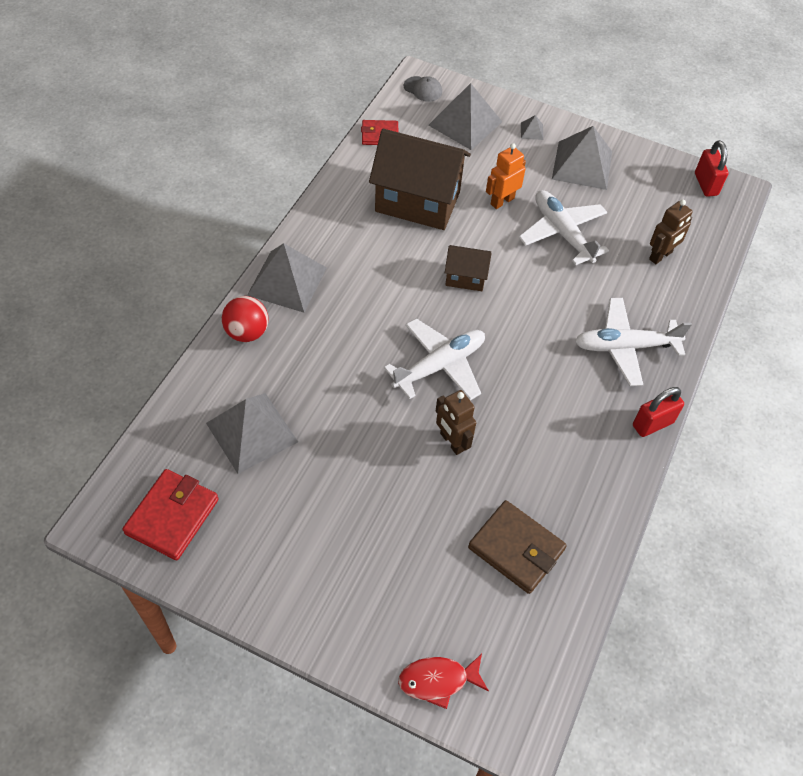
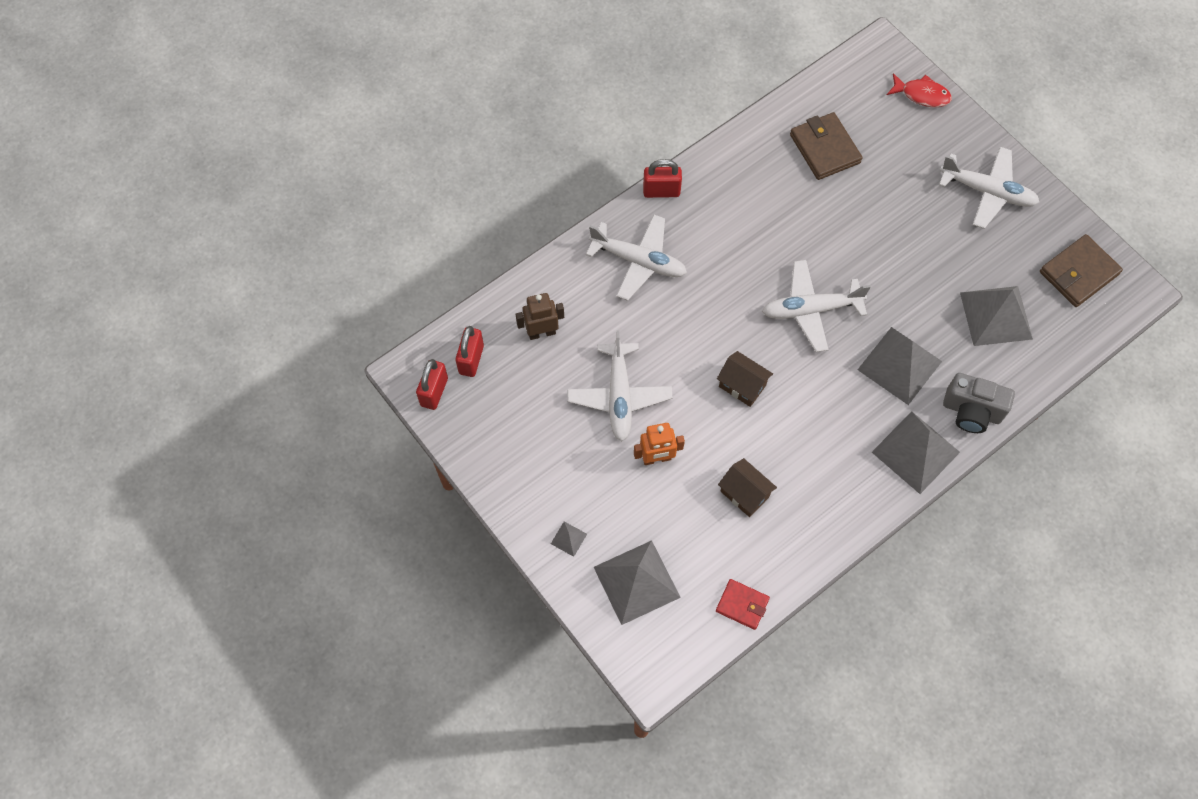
camera: 150 degrees left, 10 degrees up
(172, 516) = (1078, 273): red wallet -> brown wallet
(247, 332) = (971, 411): red ball -> grey camera
(307, 575) = (987, 192): none -> white plane
(417, 202) = (744, 494): brown house -> brown house, size x0.49
(423, 89) = (657, 657): grey cap -> none
(452, 442) = (833, 242): brown robot -> none
(582, 165) = (544, 469): grey pyramid -> grey pyramid (899, 365)
(698, 216) = (471, 359): none -> red padlock

